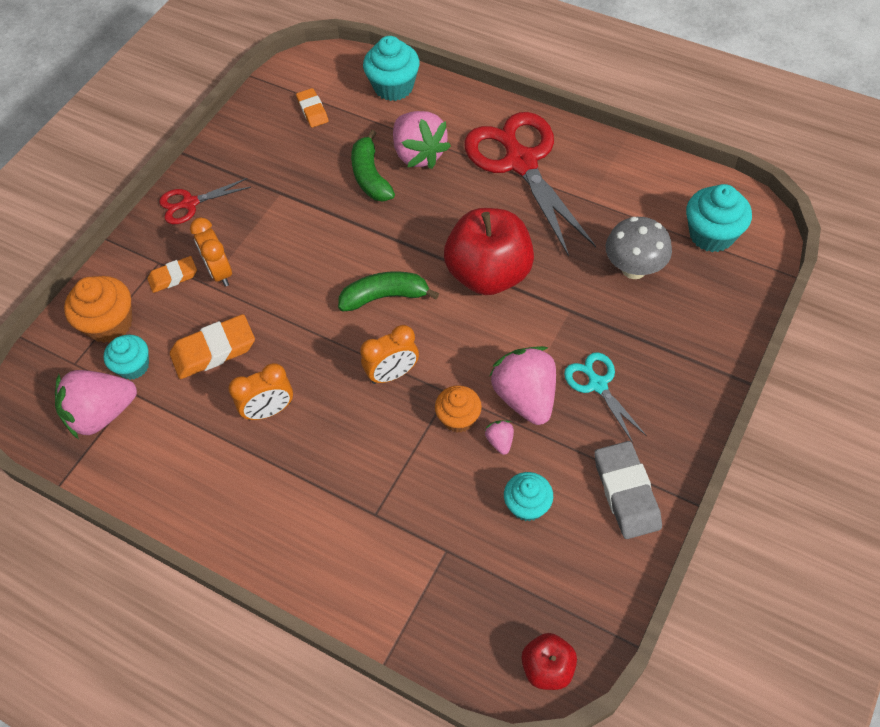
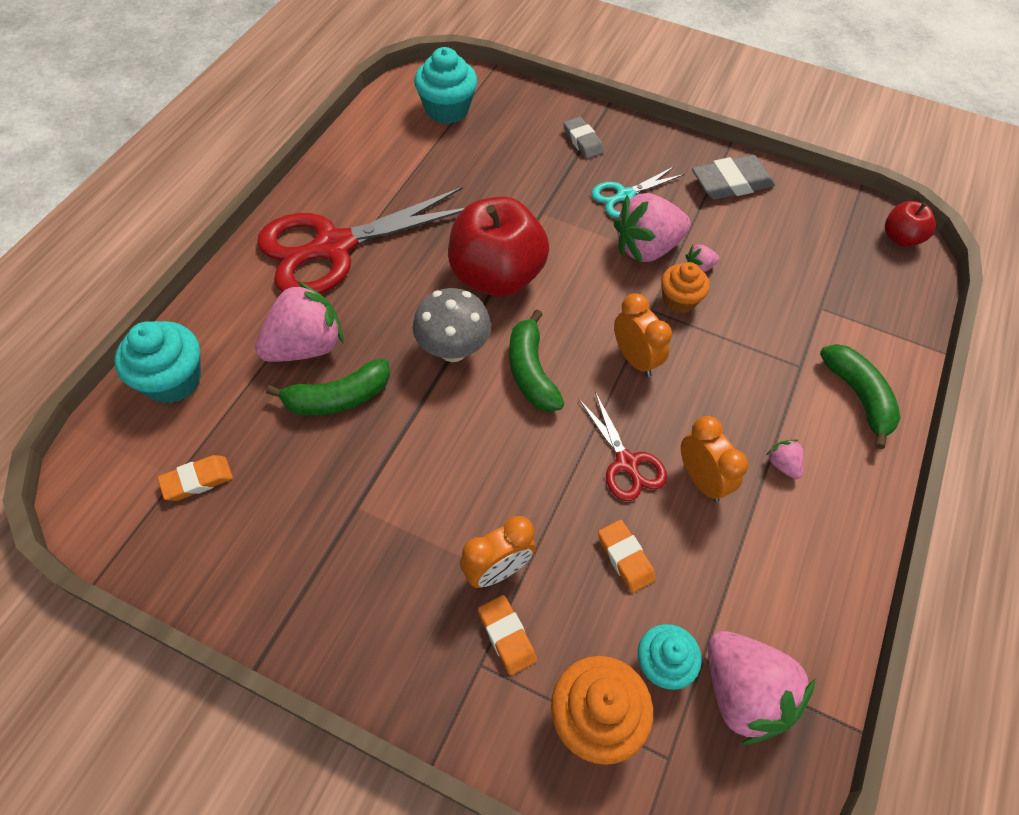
camera: 100 degrees left, 0 degrees up
(190, 203) = (365, 636): red scissors -> red scissors (626, 463)
(214, 350) = (625, 558): orange eraser -> orange eraser, size x0.62
(274, 476) = (782, 465): none -> pink strawberry
(336, 560) = (858, 396): none -> green banana
(527, 505) = (760, 248): turquoise cupcake -> none
(634, 269) = (488, 164): grey mushroom -> grey mushroom (453, 349)
(678, 352) = (583, 141): none -> grey eraser

